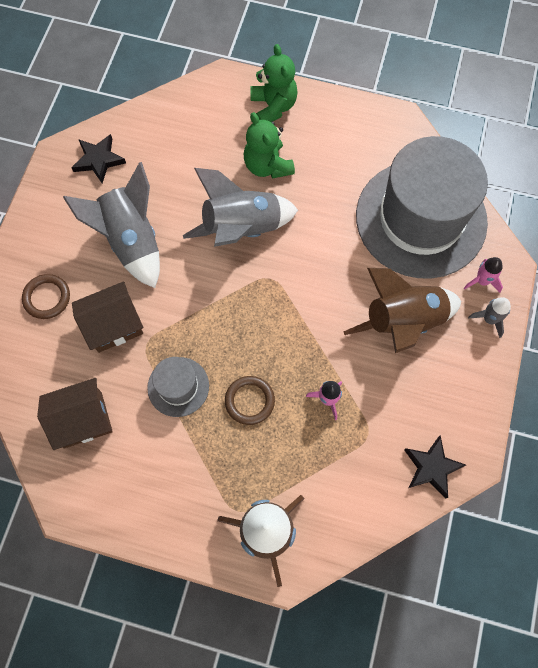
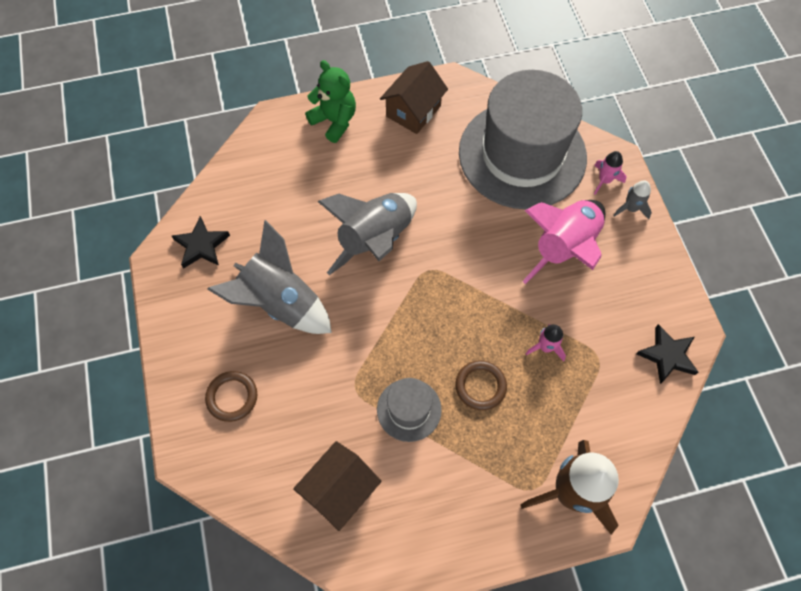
camera: 30 degrees left, 5 degrees down
(113, 325) = (313, 387): brown house -> brown house (413, 111)
(267, 166) = (362, 174): green teddy bear -> none
(403, 322) = (564, 248): brown rocket -> pink rocket

